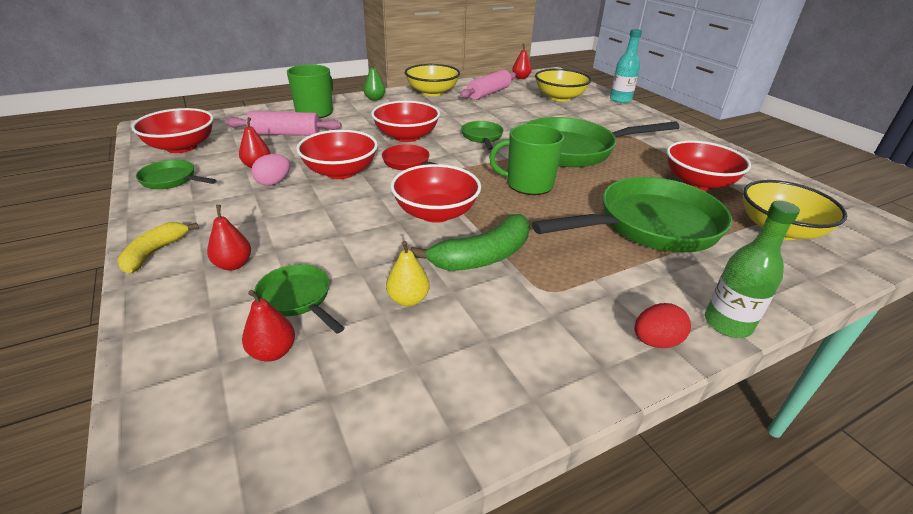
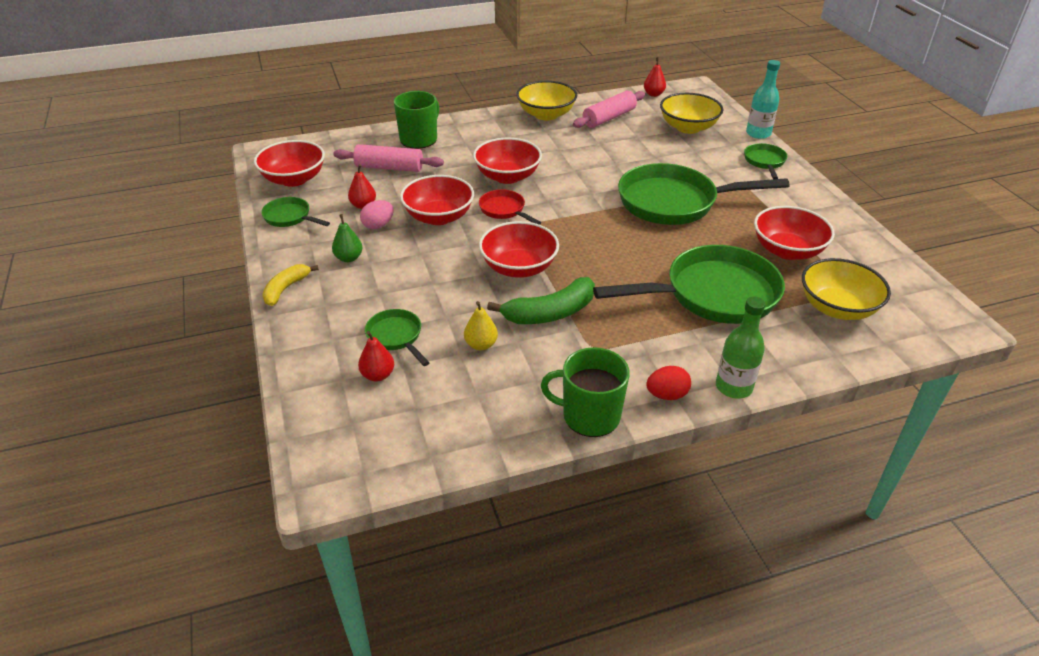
camera: 10 degrees right, 5 degrees up
(233, 265) = (347, 304): red pear -> none
(375, 99) = (482, 122): green pear -> green pear (349, 258)
(482, 137) = (584, 181): green pan -> green pan (764, 162)
(528, 184) = (613, 242): green mug -> green mug (589, 416)

